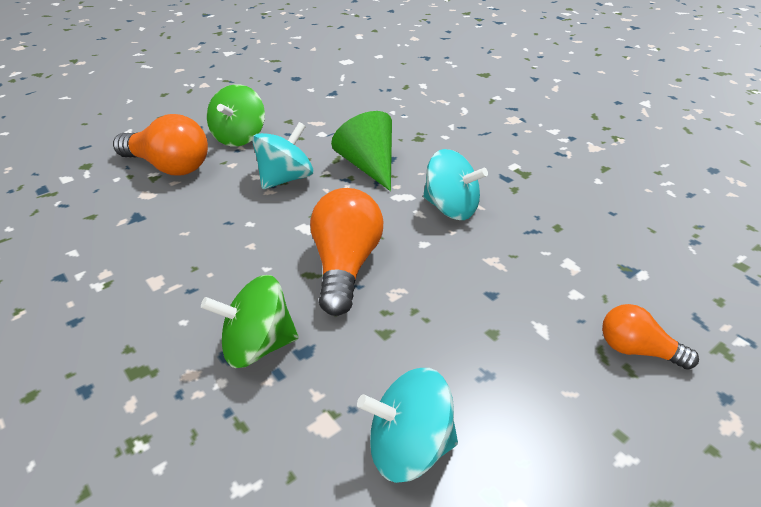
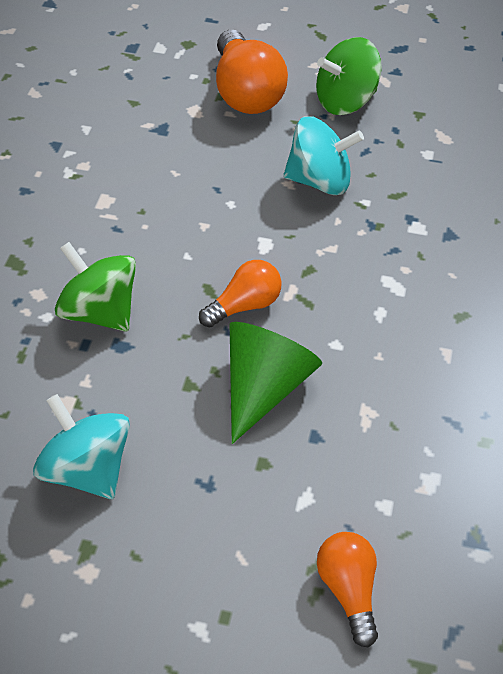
camera: 50 degrees right, 10 degrees up
(345, 265) = (244, 306): orange light bulb -> orange light bulb, size x0.58
(368, 166) = (413, 226): green cone -> green cone (264, 388)
(451, 208) = (416, 334): turquoise spinning top -> none

